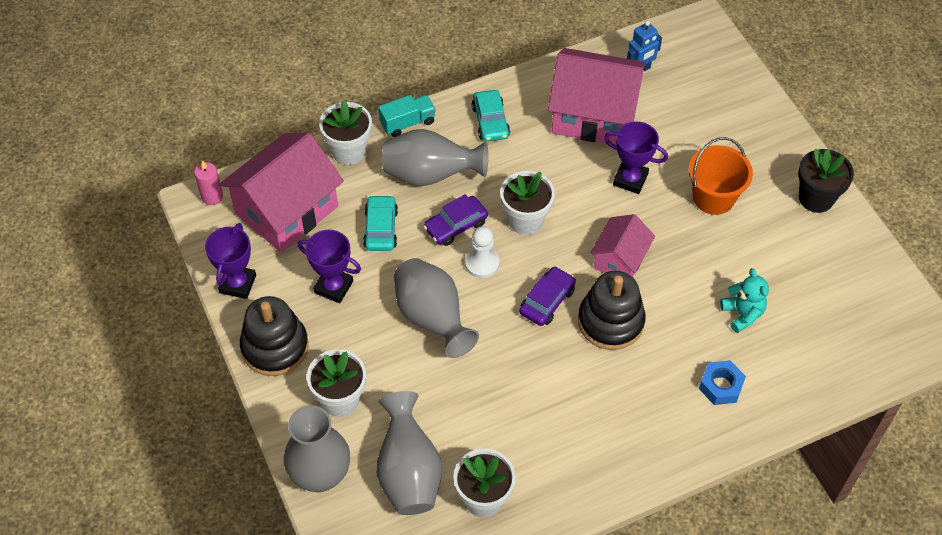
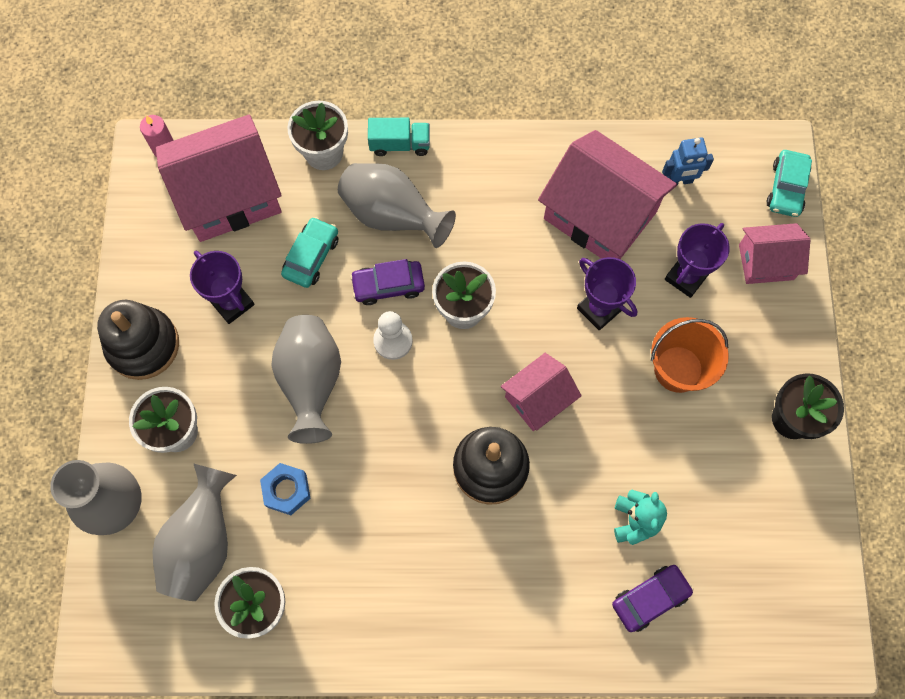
camera: 25 degrees right, 15 degrees up
(238, 284) = (142, 259): purple trophy -> purple trophy (686, 277)
(490, 121) = (486, 178): turquoise car -> turquoise car (786, 188)
(547, 301) = (437, 414): purple car -> purple car (650, 598)
(720, 386) = (567, 594): blue nut -> blue nut (286, 490)
(735, 101) = (766, 262): none -> pink house

